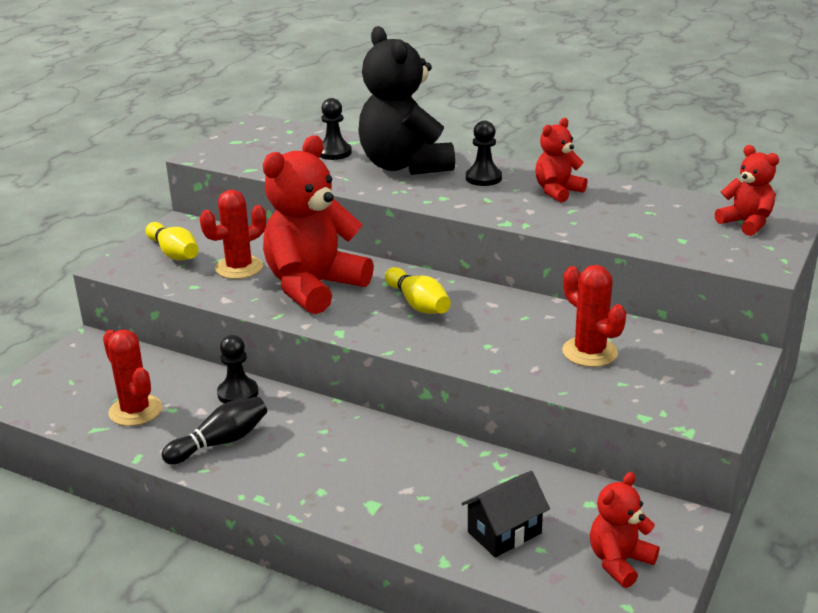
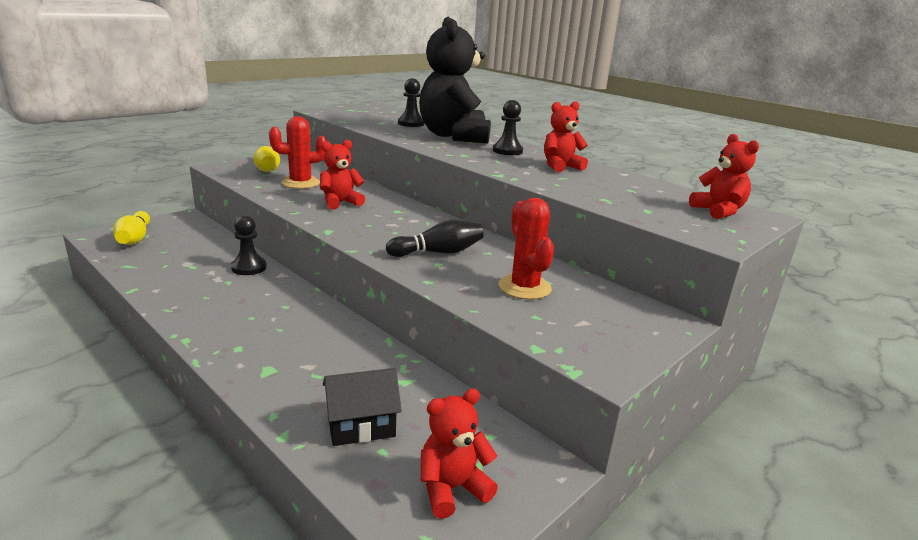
camera: 15 degrees right, 5 degrees down
(135, 411) = (166, 261): red cactus -> none
(220, 442) = (201, 295): black bowling pin -> black bowling pin (438, 252)
(314, 287) = (340, 202): red teddy bear -> red teddy bear, size x0.50
(418, 304) = (408, 227): yellow bowling pin -> yellow bowling pin (134, 238)

